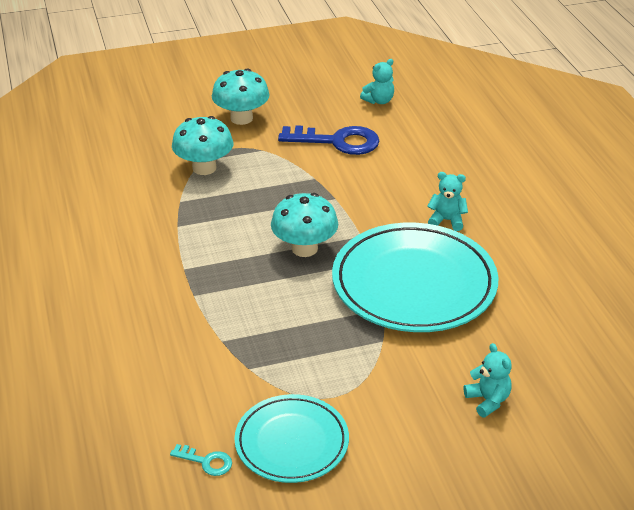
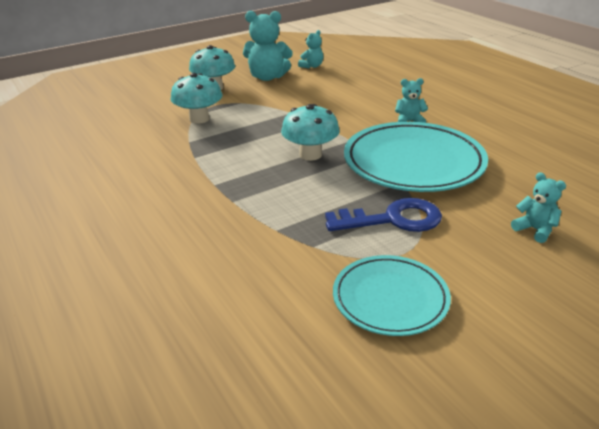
camera: 15 degrees left, 5 degrees down
(206, 461) = (317, 334): turquoise key -> none
(314, 111) = (267, 77): none -> turquoise teddy bear
(337, 141) = (296, 90): blue key -> blue key (393, 219)

